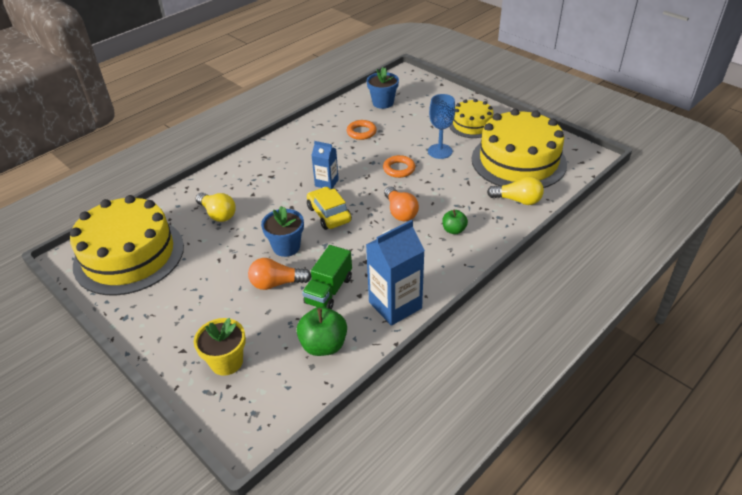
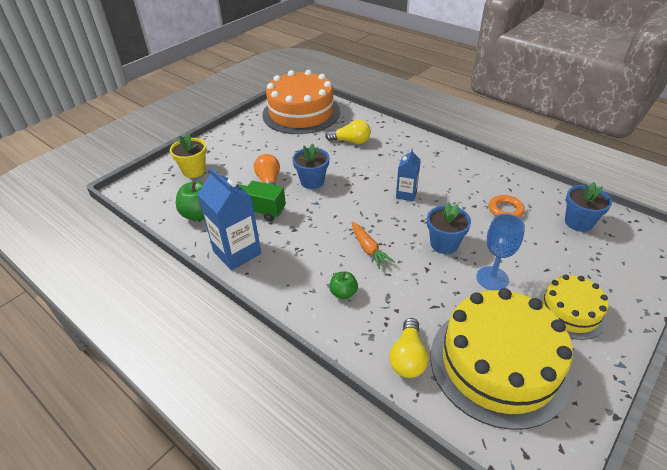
camera: 85 degrees right, 0 degrees up
(129, 255) = (301, 113): yellow cake -> orange cake
(218, 214) = (351, 141): yellow light bulb -> yellow light bulb turned 120 degrees counterclockwise
(329, 214) = (358, 201): yellow car -> none
(399, 169) = (444, 244): orange ring -> blue flower pot
(400, 212) = (368, 249): orange light bulb -> orange carrot

